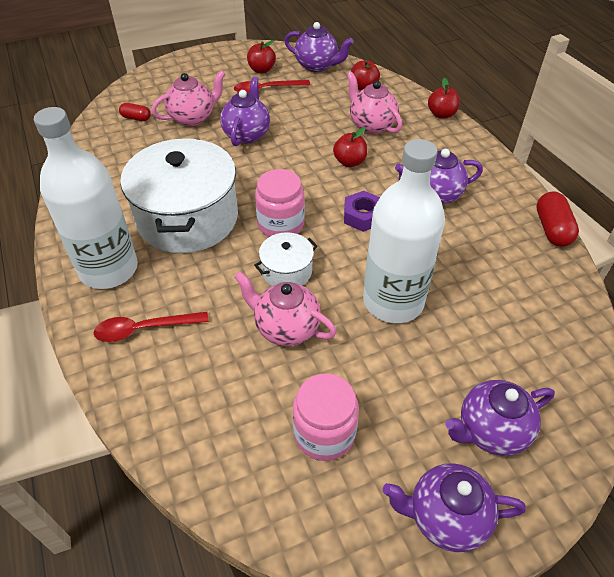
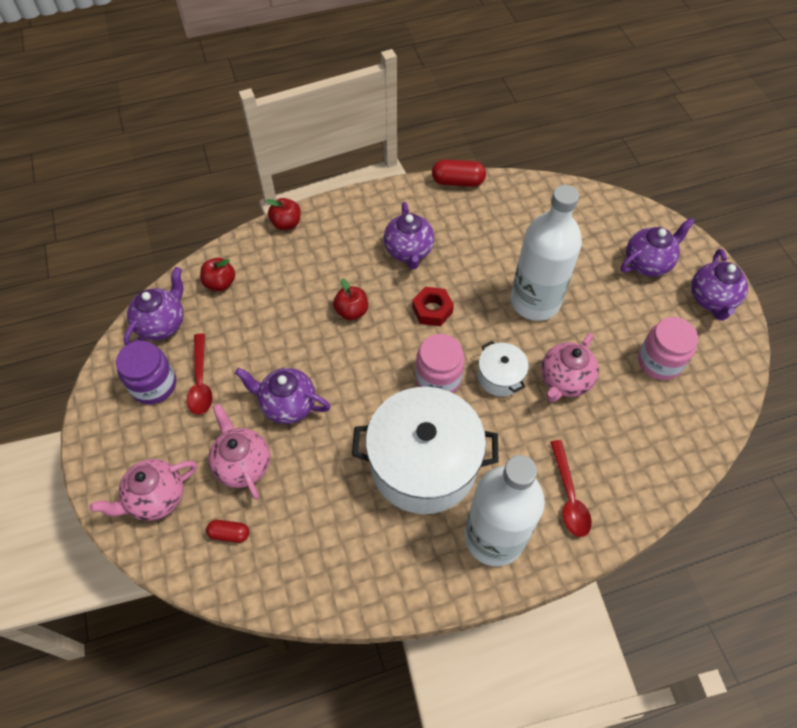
camera: 85 degrees left, 10 degrees up
(136, 118) = (229, 534): red capsule -> red capsule turned 75 degrees clockwise
(261, 70) = (154, 385): red apple -> purple jar
(363, 216) = (432, 310): purple nut -> red nut
(371, 125) = (293, 285): pink teapot -> pink teapot (156, 498)
(491, 431) = (648, 263): purple teapot -> purple teapot turned 105 degrees counterclockwise

